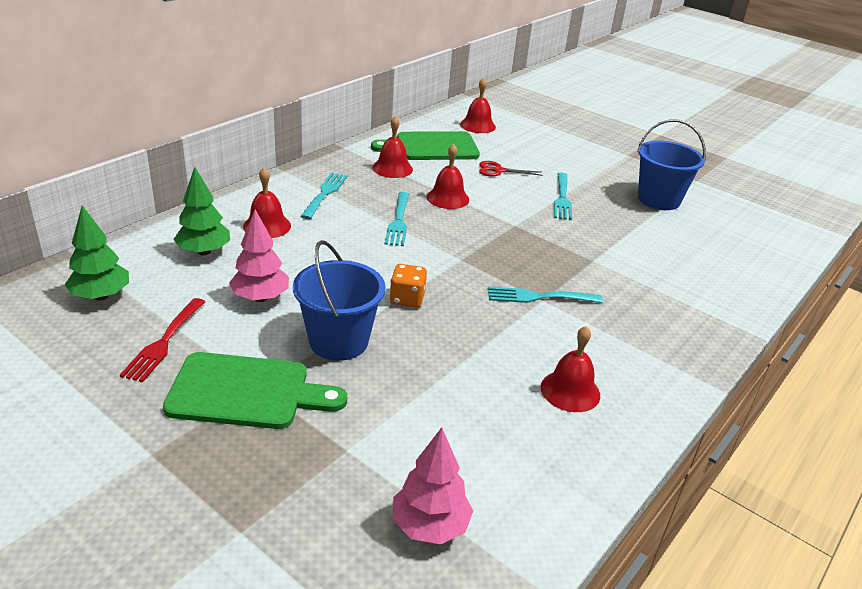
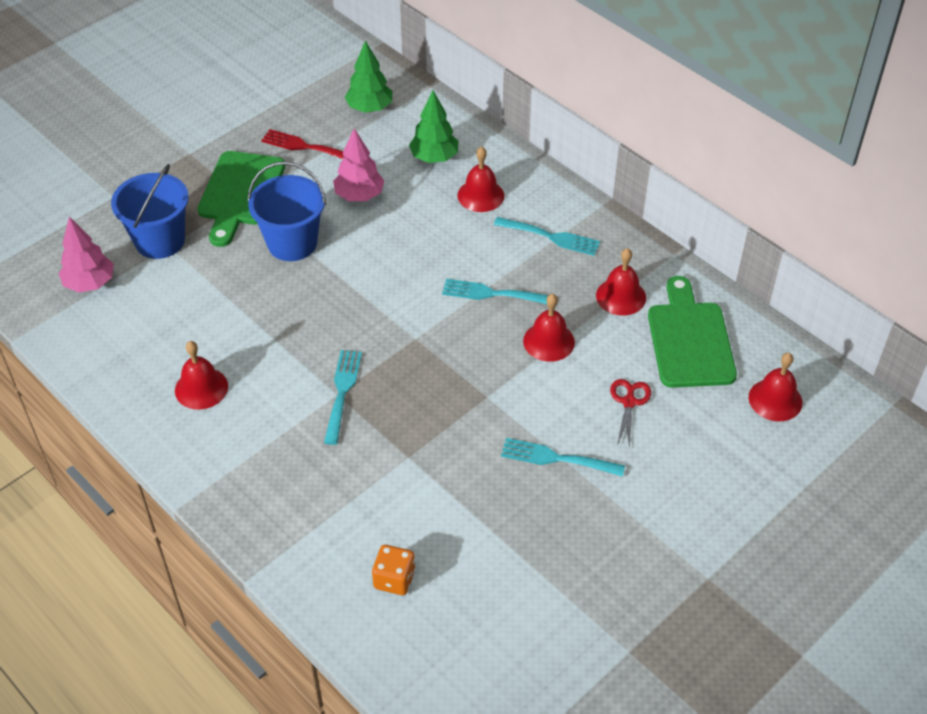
camera: 100 degrees right, 15 degrees up
(407, 299) = (348, 290): orange dice -> orange dice (394, 579)
(658, 199) = (562, 575): blue bucket -> blue bucket (160, 241)

